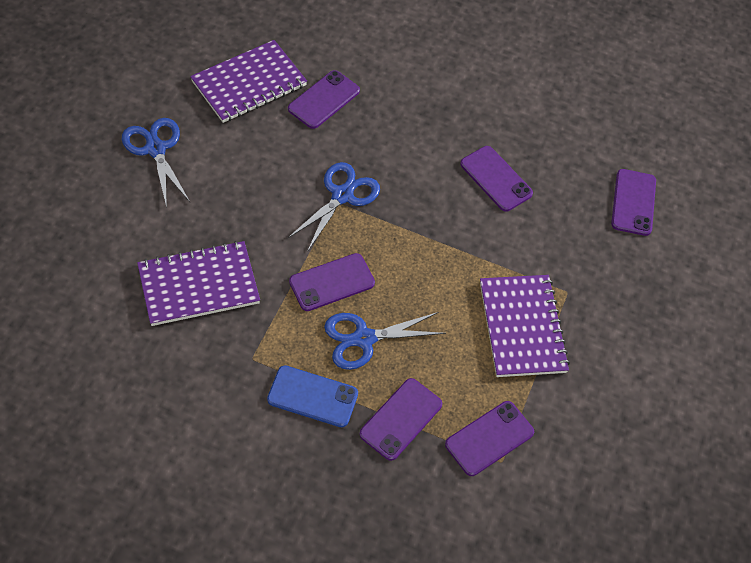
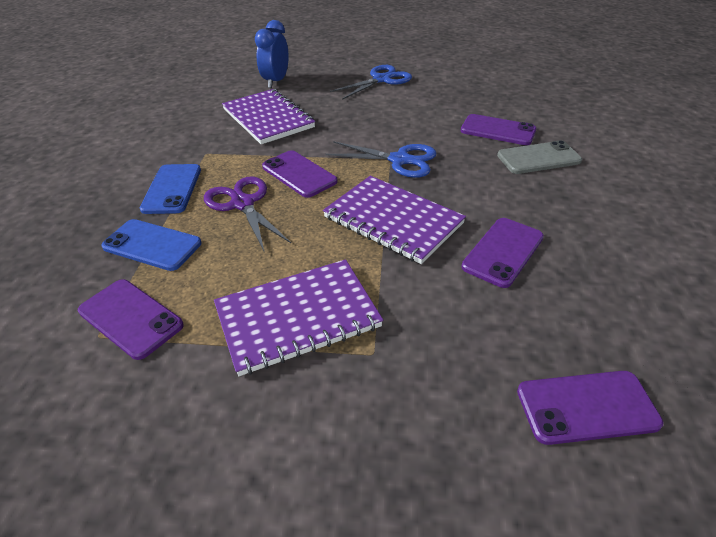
camera: 80 degrees right, 15 degrees down
(98, 256) = (276, 81): none -> blue clock
(249, 84) = (478, 97): purple notebook -> purple notebook (393, 220)
(364, 339) = (242, 204): blue scissors -> purple scissors
(384, 95) = (538, 158): none -> grey phone
(401, 419) = (152, 245): purple phone -> blue phone

